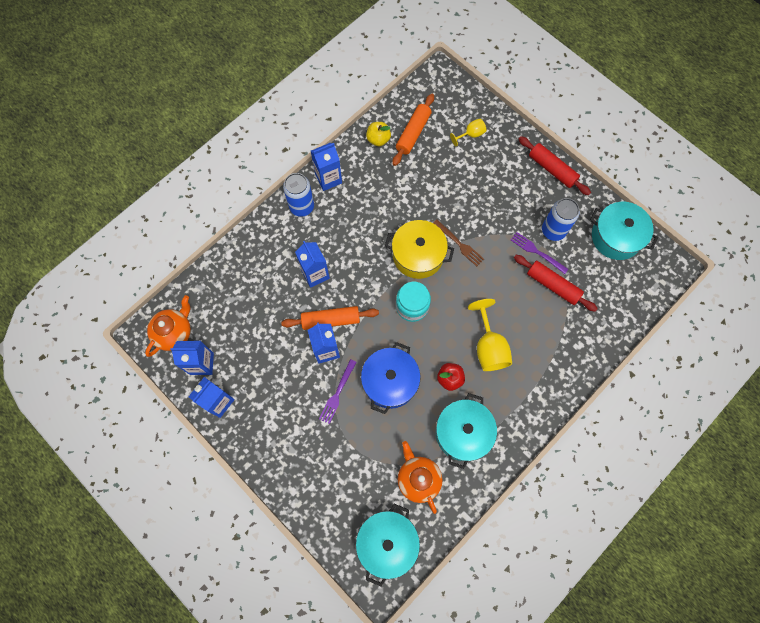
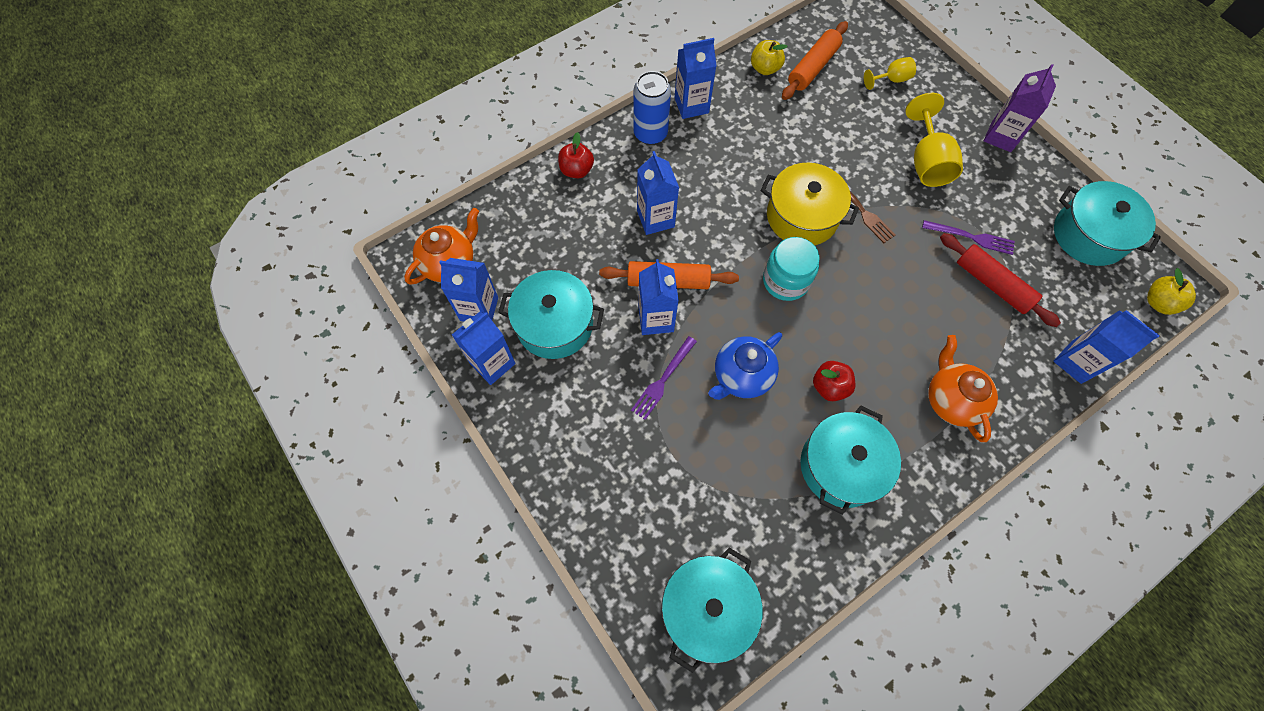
camera: 10 degrees right, 5 degrees down
(252, 245) = (576, 170): none -> red apple
(256, 366) = (554, 324): none -> turquoise pot
(390, 381) = (741, 376): blue pot -> blue teapot
(418, 478) = (766, 521): orange teapot -> orange teapot (951, 400)
(489, 347) = (891, 352): yellow goblet -> yellow goblet (926, 162)
(536, 252) = (972, 237): purple fork -> purple fork turned 150 degrees clockwise
(552, 169) = (1001, 136): red rolling pin -> purple carton
(553, 230) = (998, 213): blue can -> none
(611, 333) = (1076, 362): none -> blue carton
(663, 280) = (1158, 302): none -> yellow apple

